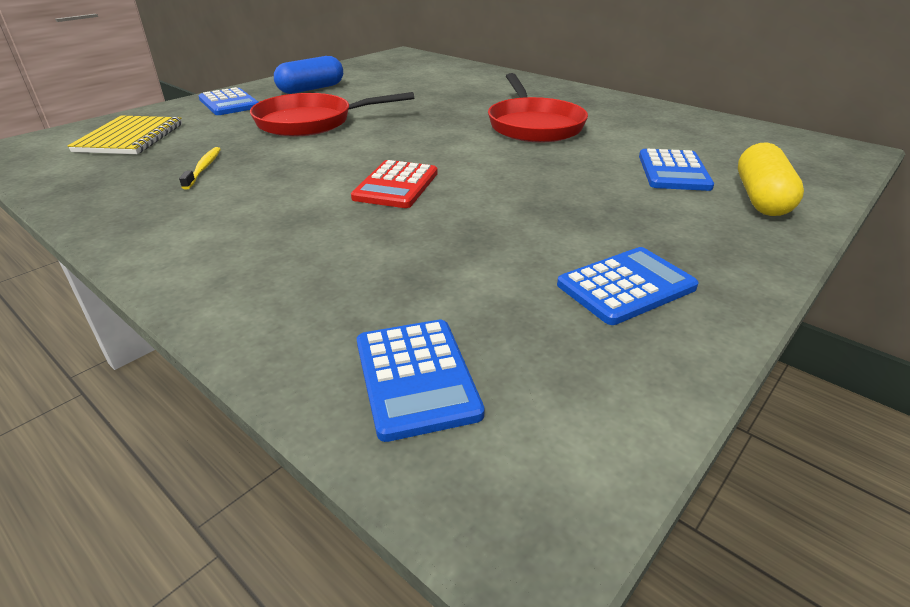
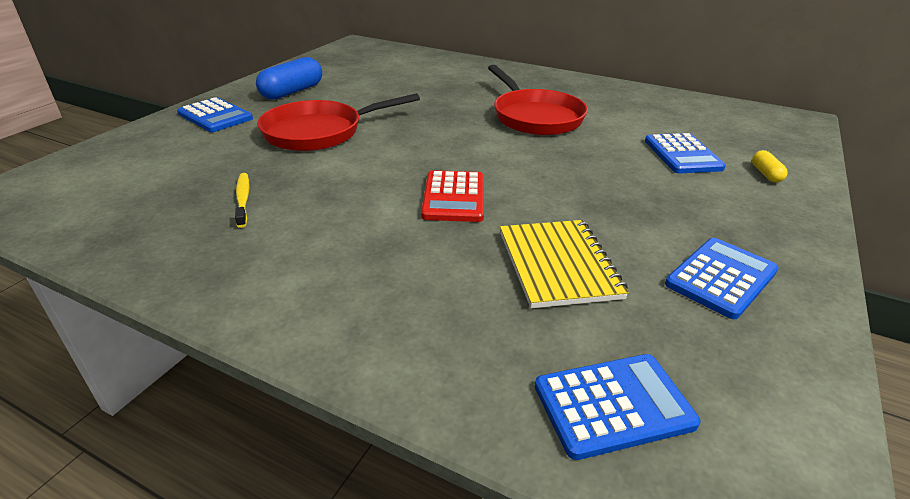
camera: 15 degrees left, 0 degrees up
(130, 138) = (131, 170): yellow notebook -> yellow notebook (558, 265)
(416, 377) = (613, 405): blue calculator -> blue calculator turned 75 degrees counterclockwise
(761, 198) = (766, 174): yellow capsule -> yellow capsule, size x0.49

